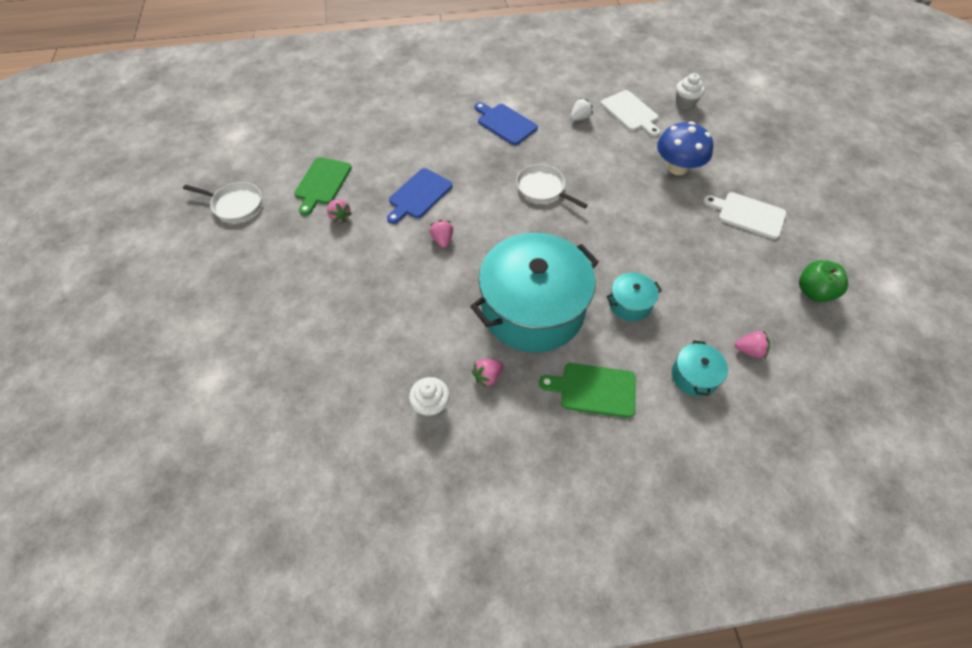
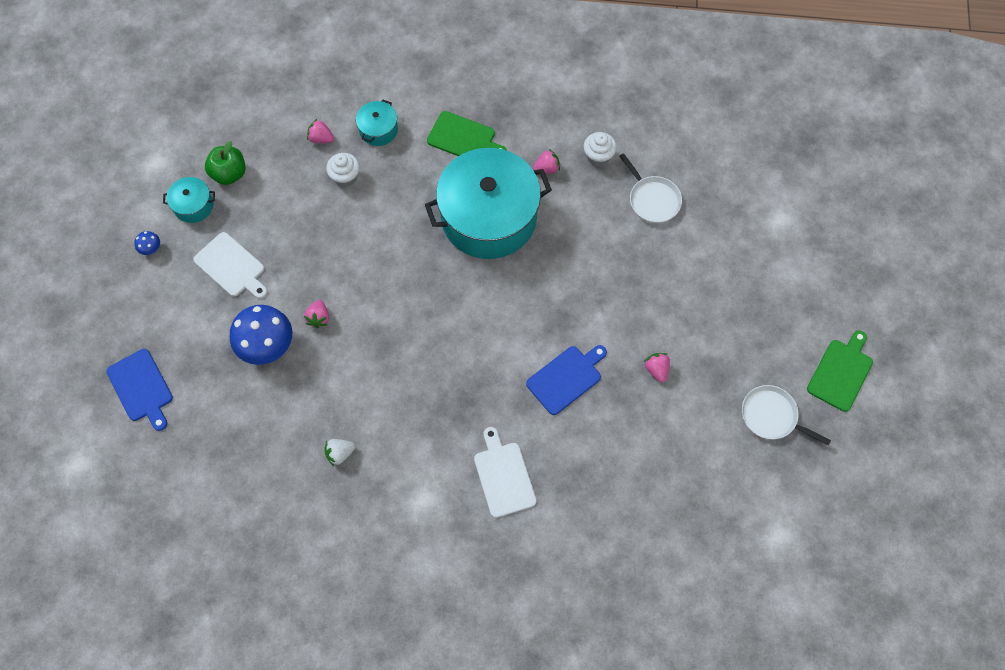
camera: 165 degrees left, 10 degrees up
(322, 183) = (673, 424): green cutting board -> green cutting board (841, 372)
(442, 240) = (553, 313): pink strawberry -> pink strawberry (319, 318)
(505, 123) = (435, 468): blue cutting board -> blue cutting board (141, 388)
(542, 188) = (428, 354): white pan -> white pan (652, 200)
(630, 112) = (273, 447): white cutting board -> white cutting board (503, 476)
(630, 304) = (399, 202): turquoise pot -> turquoise pot (193, 205)
(685, 103) = (196, 446): white cupcake -> white cupcake (345, 177)
(828, 213) = (151, 248): none -> blue mushroom

